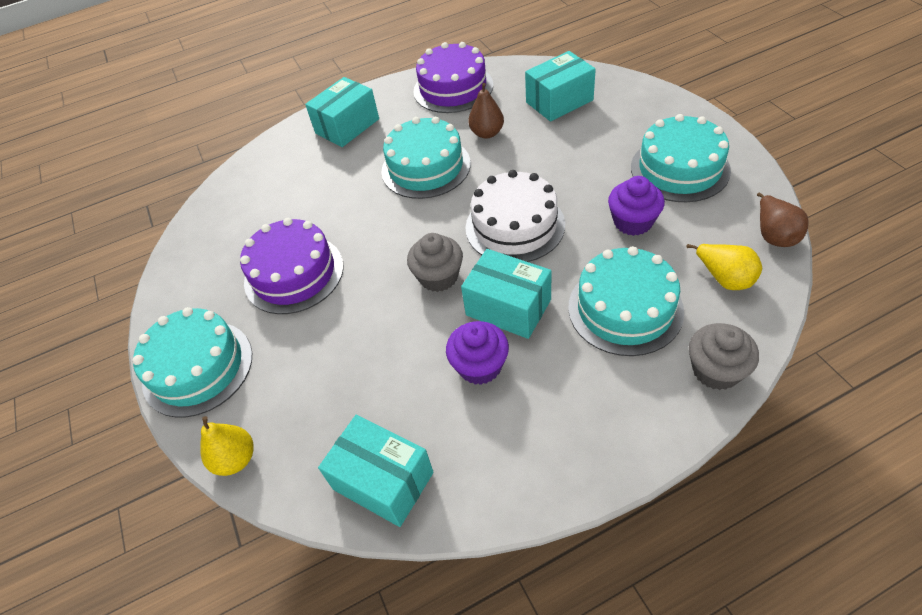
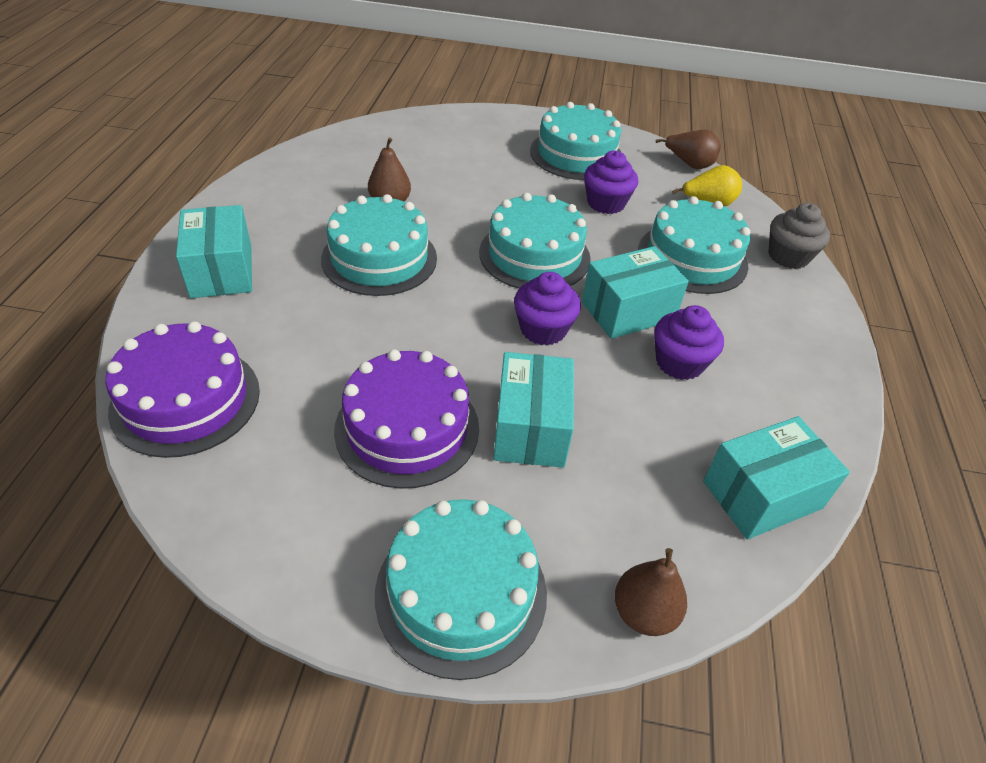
camera: 65 degrees left, 5 degrees down
(236, 459) = (644, 613): yellow pear -> brown pear
(438, 277) = (543, 329): grey cupcake -> purple cupcake
(453, 88) = (289, 183): purple cake -> purple cake (185, 400)
(515, 226) = (534, 255): white cake -> turquoise cake
(559, 101) = (412, 150): turquoise box -> turquoise box (531, 428)

